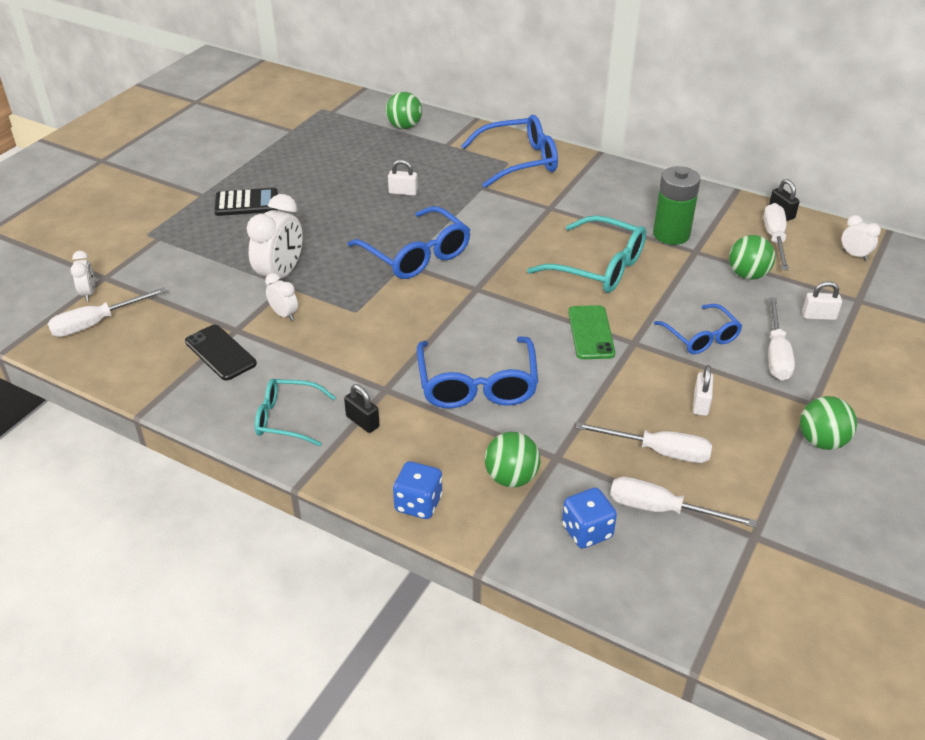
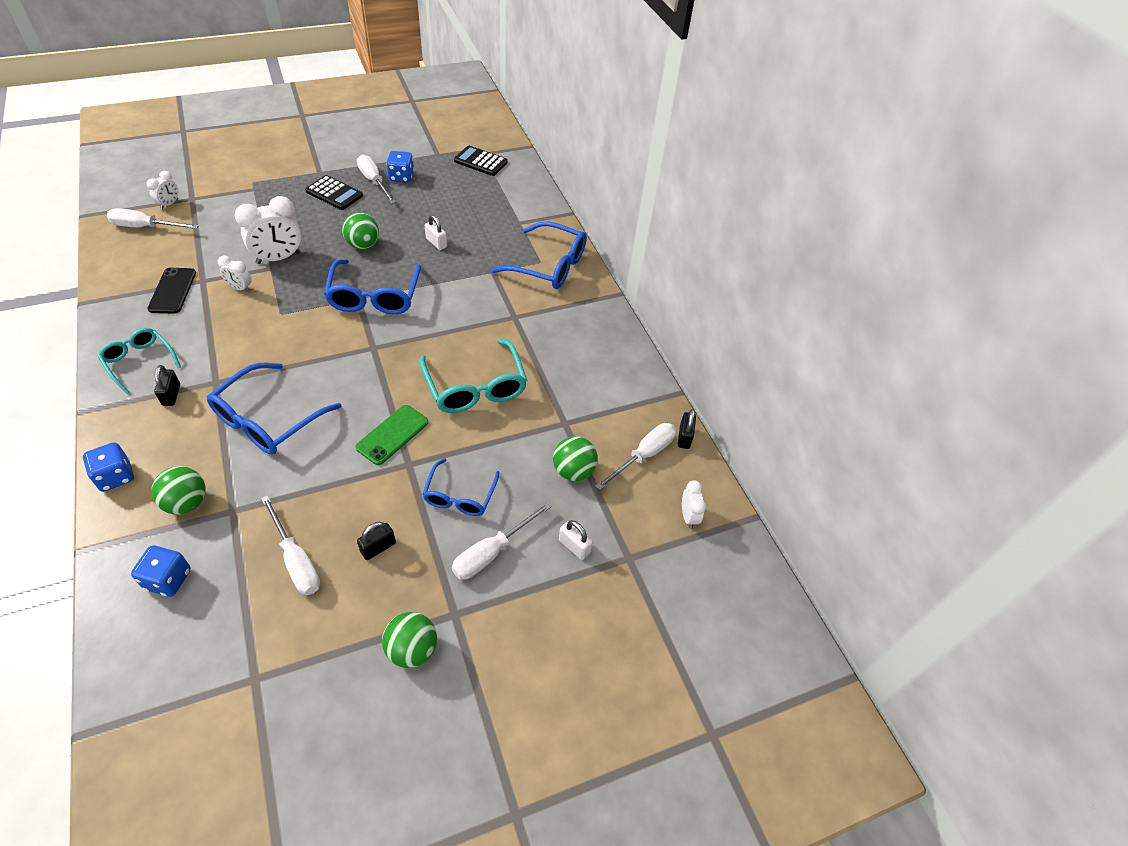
camera: 35 degrees right, 10 degrees up
(284, 314) = (240, 288): white clock -> white clock turned 120 degrees clockwise
(289, 161) = (401, 177): none -> blue dice
(340, 118) = (480, 162): none -> black calculator
(404, 126) = (512, 192): green ball -> green ball (363, 245)
(662, 510) = (232, 605): white screwdriver -> white screwdriver (374, 181)
(671, 234) = (568, 397): green battery -> none
(701, 404) = (378, 547): white padlock -> black padlock

